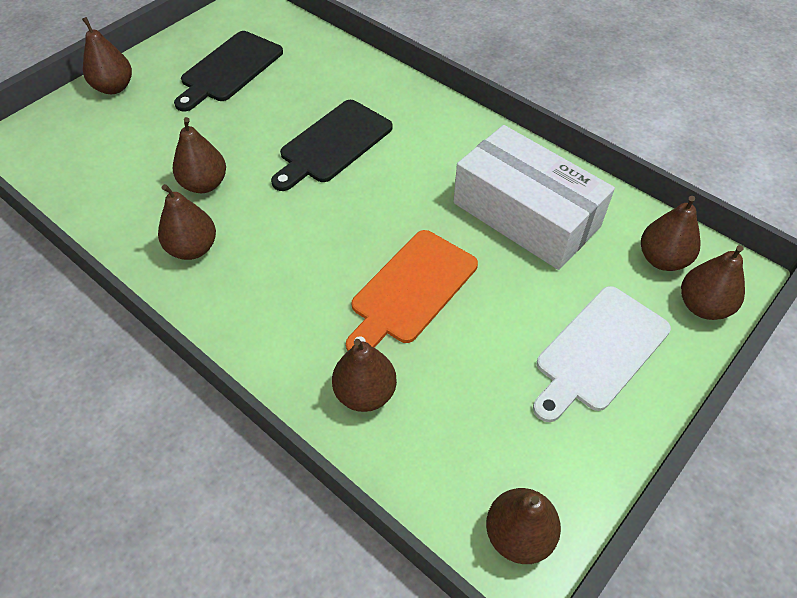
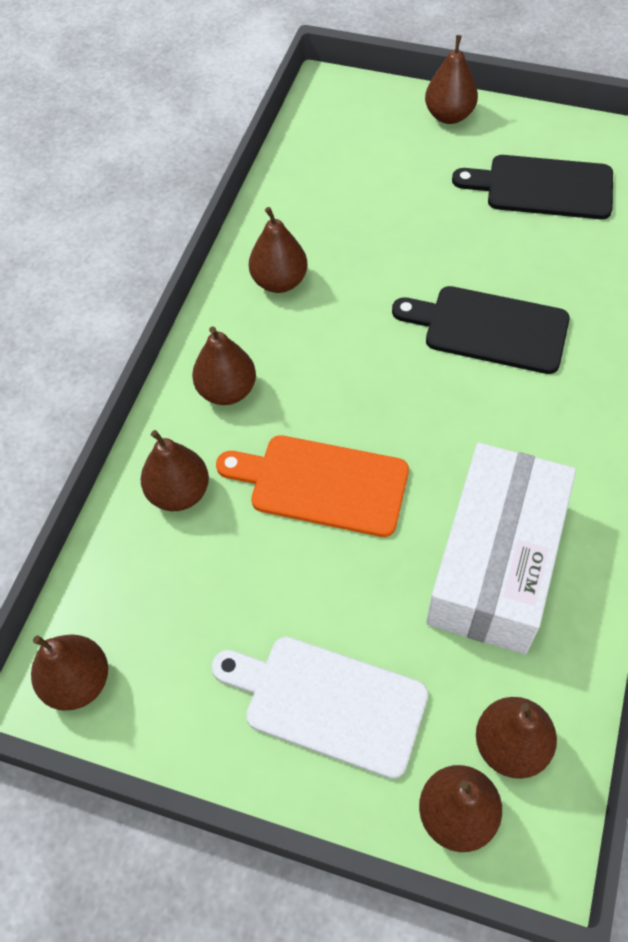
camera: 70 degrees right, 5 degrees up
(204, 184) = (364, 250): brown pear -> brown pear (227, 391)

